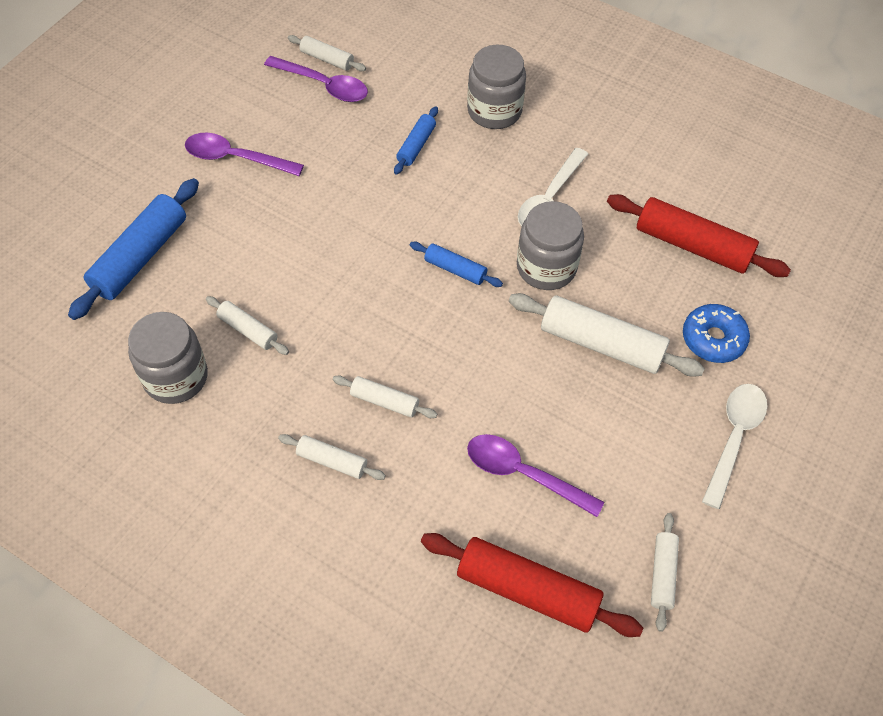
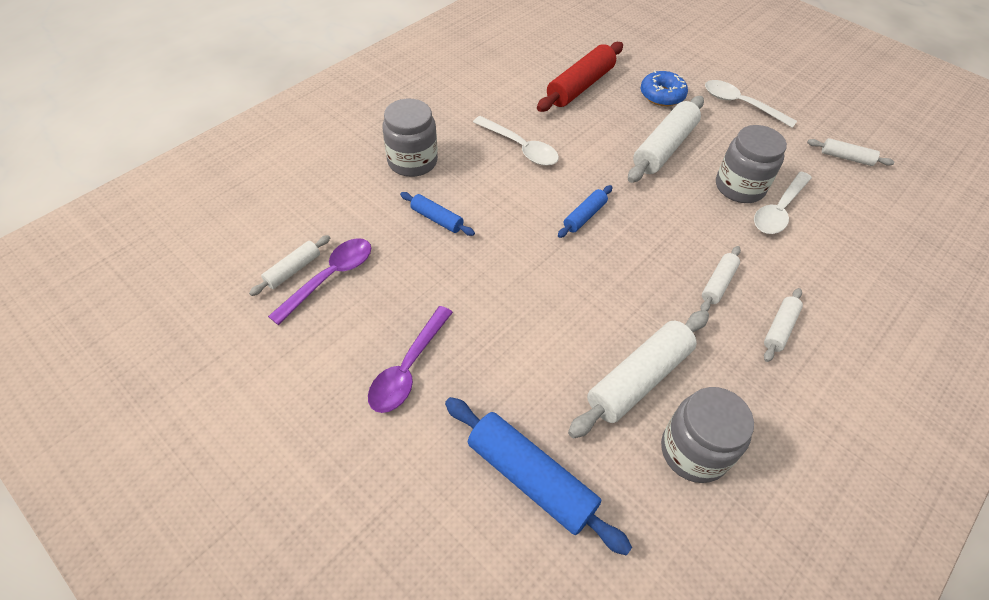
camera: 80 degrees left, 5 degrees down
(248, 330) = (639, 379): white rolling pin -> white rolling pin, size x1.88
(523, 474) = (779, 210): purple spoon -> white spoon
(527, 590) = (873, 226): red rolling pin -> none
(546, 267) = (589, 162): grey jar -> grey jar (739, 187)

